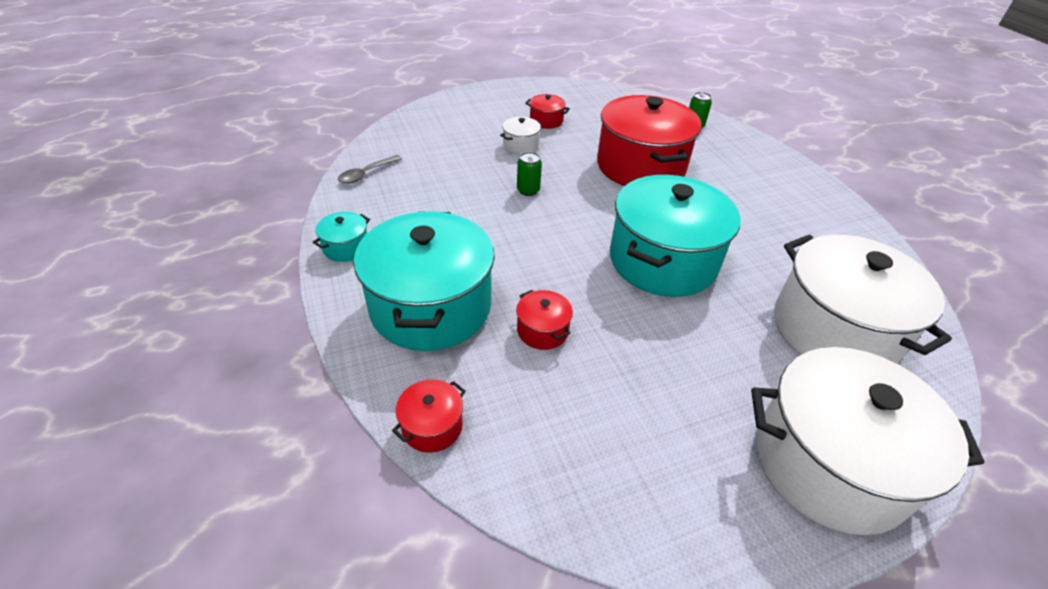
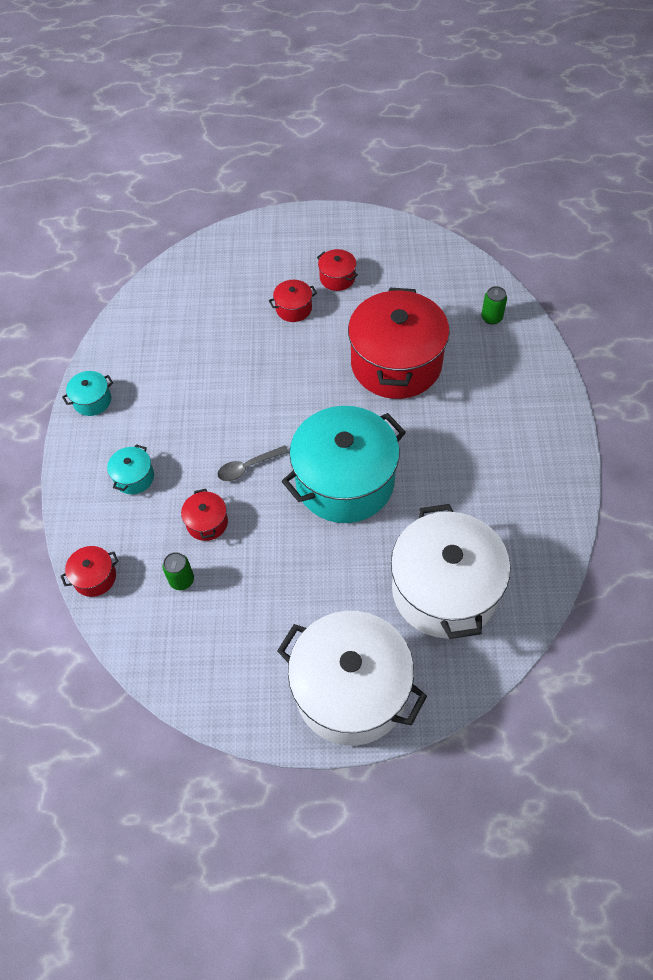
camera: 25 degrees right, 15 degrees up
(366, 174) = (138, 317): grey spoon -> grey spoon (248, 467)
(431, 307) = (134, 477): turquoise pot -> turquoise pot, size x0.42
(520, 145) = (293, 308): white pot -> red pot
(528, 190) = (270, 371): green can -> green can (182, 580)

